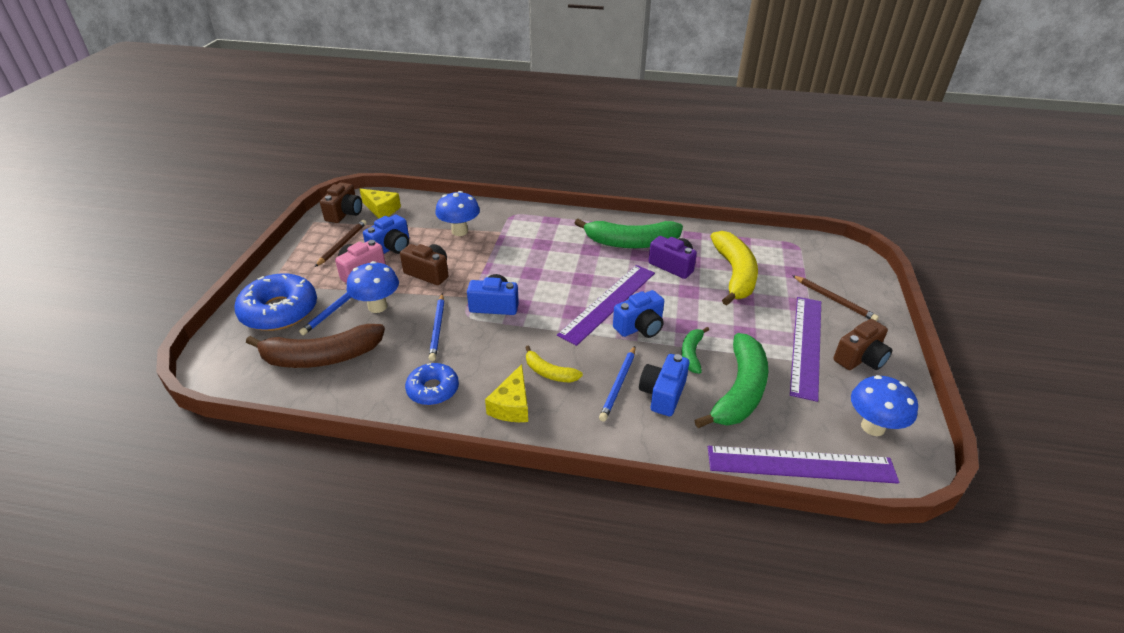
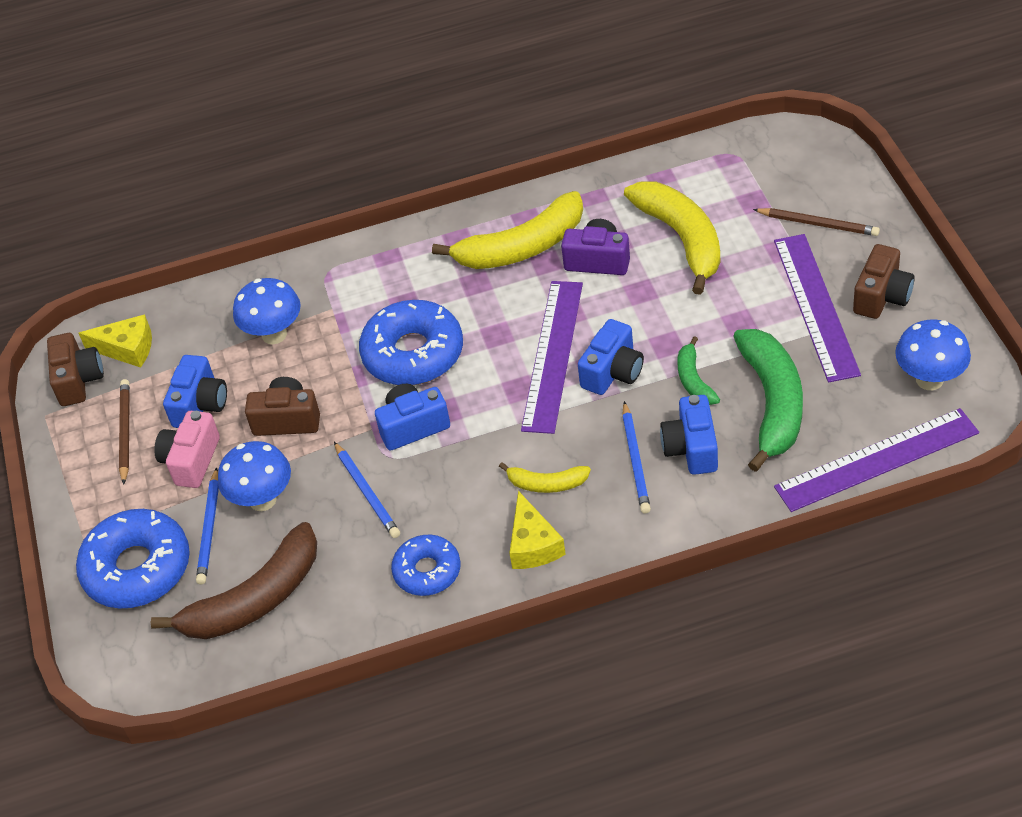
camera: 20 degrees left, 10 degrees up
(526, 269) = (413, 353): none -> blue donut
(631, 243) = (522, 247): green banana -> yellow banana

